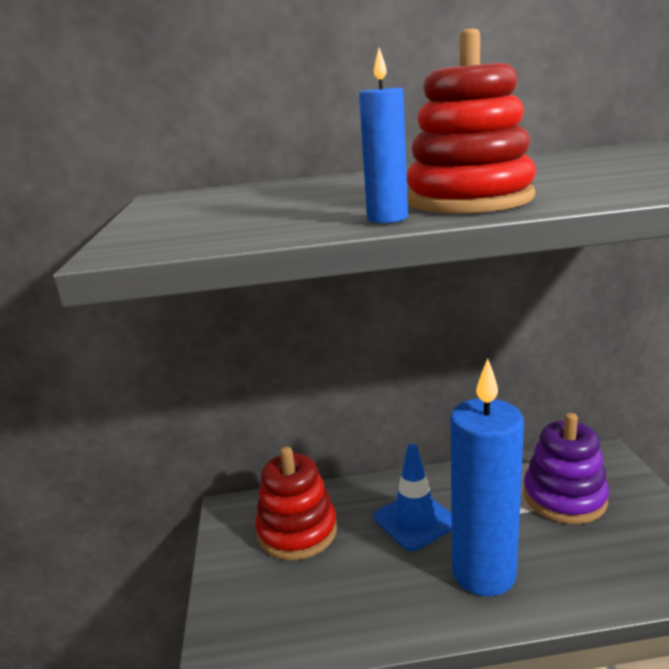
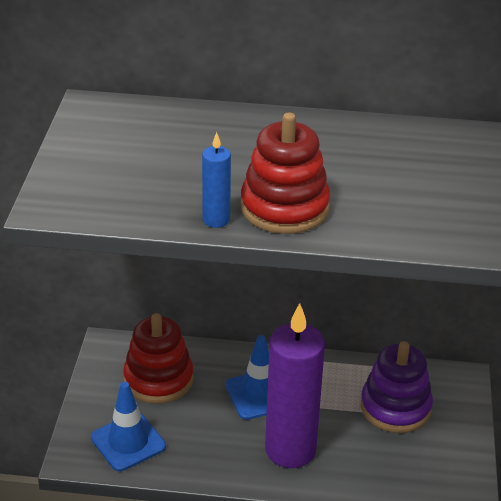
camera: 10 degrees right, 15 degrees up
(285, 615) = (128, 442): none -> blue traffic cone
(483, 573) = (290, 450): blue candle -> purple candle

